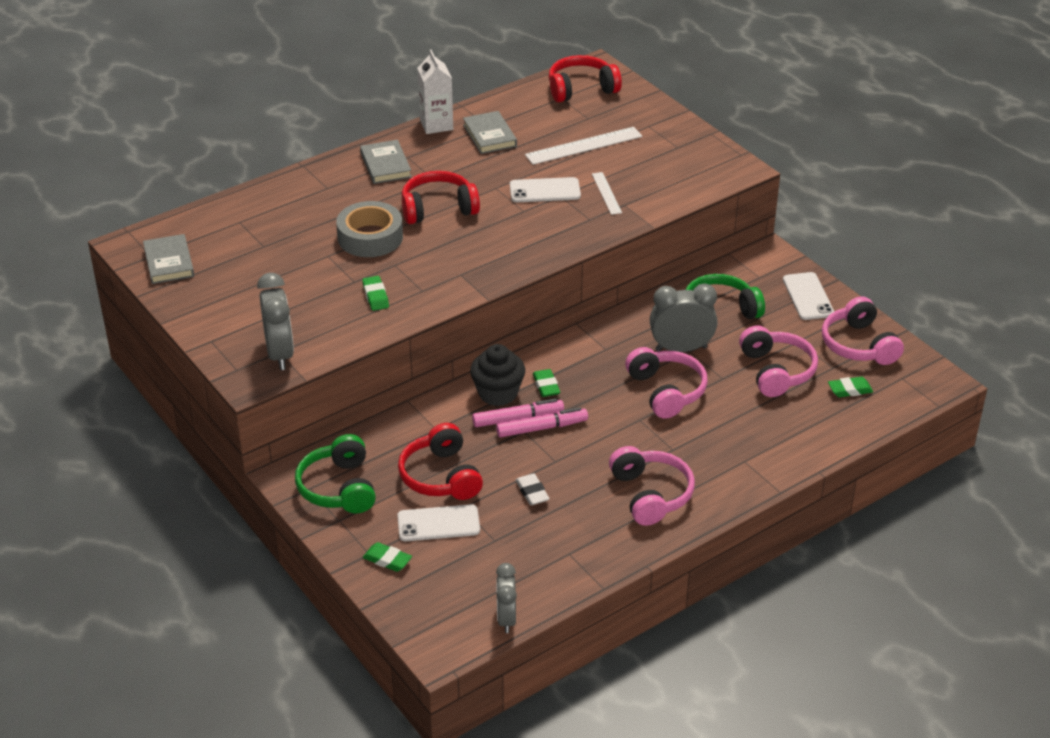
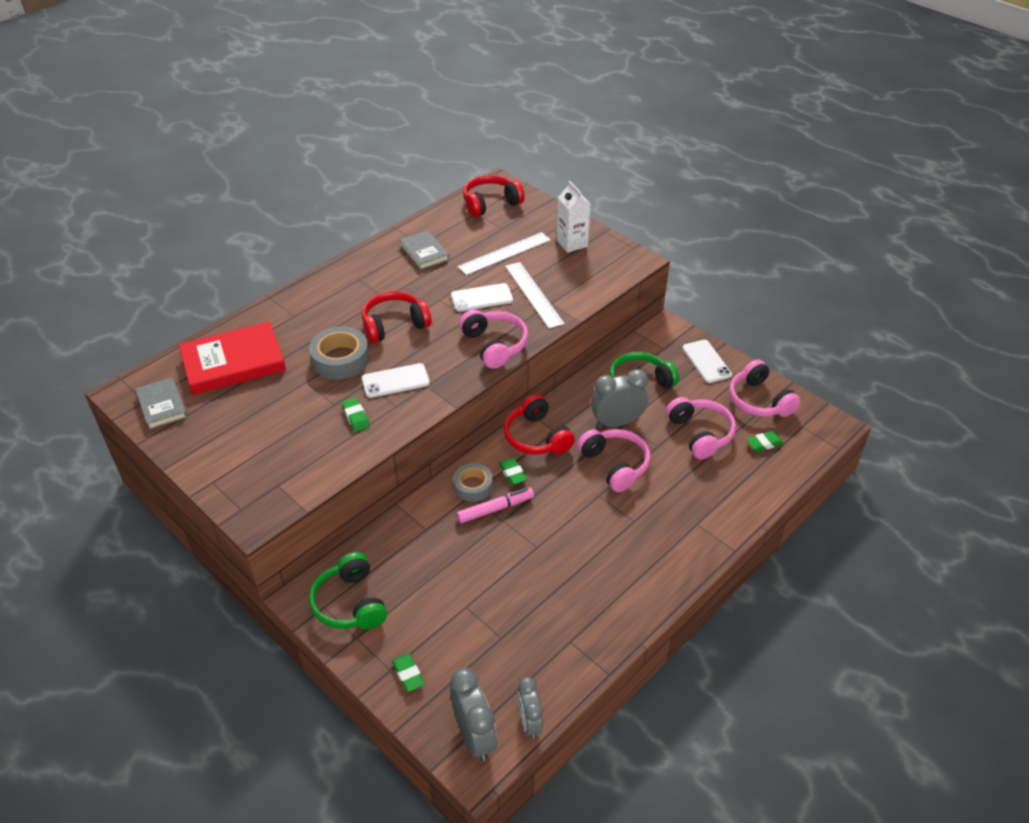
camera: 10 degrees left, 5 degrees up
(252, 228) = (233, 362): none -> red book
(280, 354) = (279, 487): grey clock -> grey clock (474, 736)
(386, 165) = (341, 289): grey book -> none
(387, 560) = (408, 674): green eraser -> green eraser turned 45 degrees clockwise
(436, 124) = (377, 247): white carton -> white carton (572, 243)
(438, 523) = (447, 627): white phone -> white phone (395, 381)
(441, 476) = (440, 577): red headphones -> red headphones (536, 437)
(498, 393) = (473, 486): black cupcake -> grey tape
(532, 492) = (524, 582): white eraser -> none
(541, 428) = (517, 515): pink marker -> none
(606, 193) = (533, 294): white ruler -> white ruler, size x1.74
(650, 494) = (627, 569): pink headphones -> pink headphones (494, 345)

